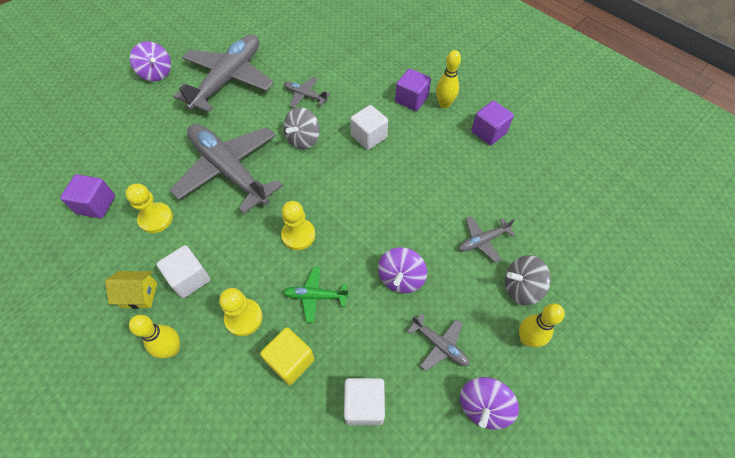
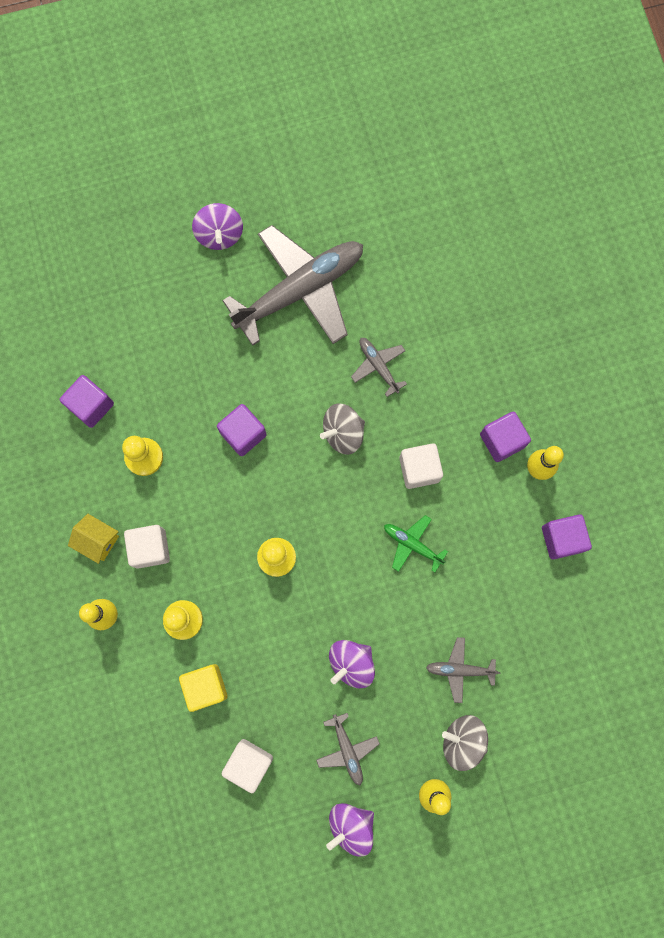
camera: 30 degrees right, 20 degrees up
(229, 170) = (243, 434): grey plane -> purple cube
(315, 296) = (259, 635): green plane -> green plane (412, 544)

